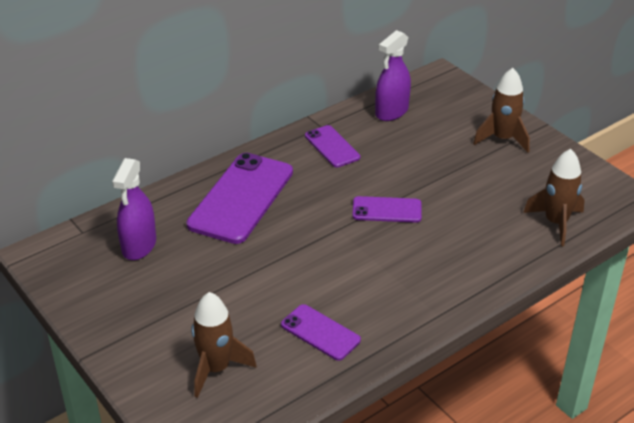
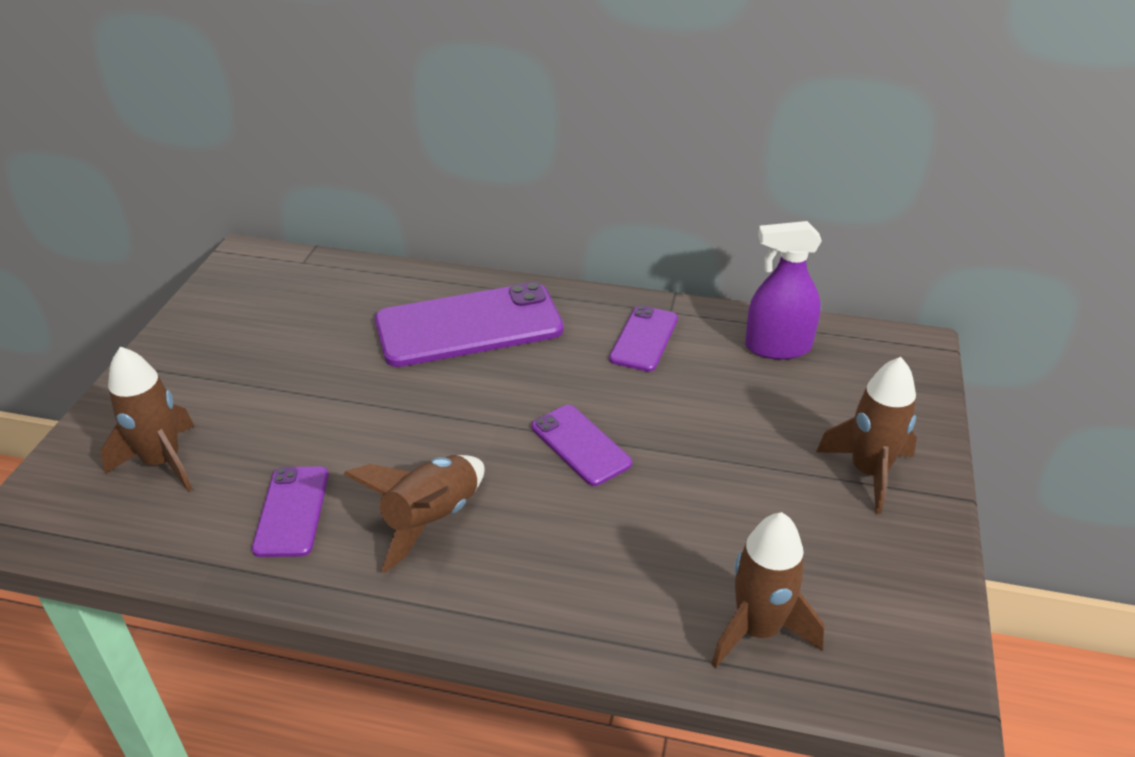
camera: 50 degrees right, 0 degrees up
(139, 246) = (317, 305): purple spray bottle -> none
(383, 285) = (431, 519): none -> brown rocket

